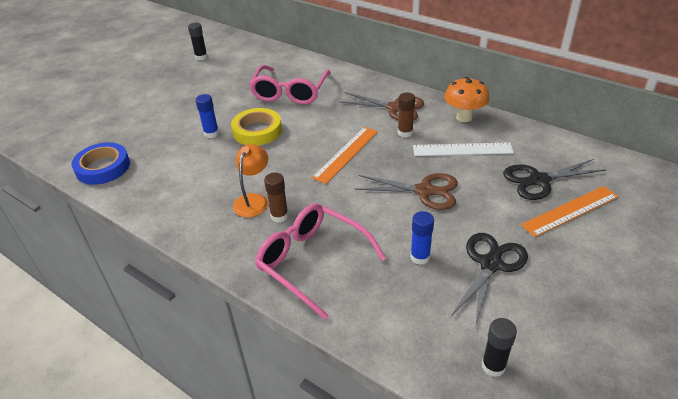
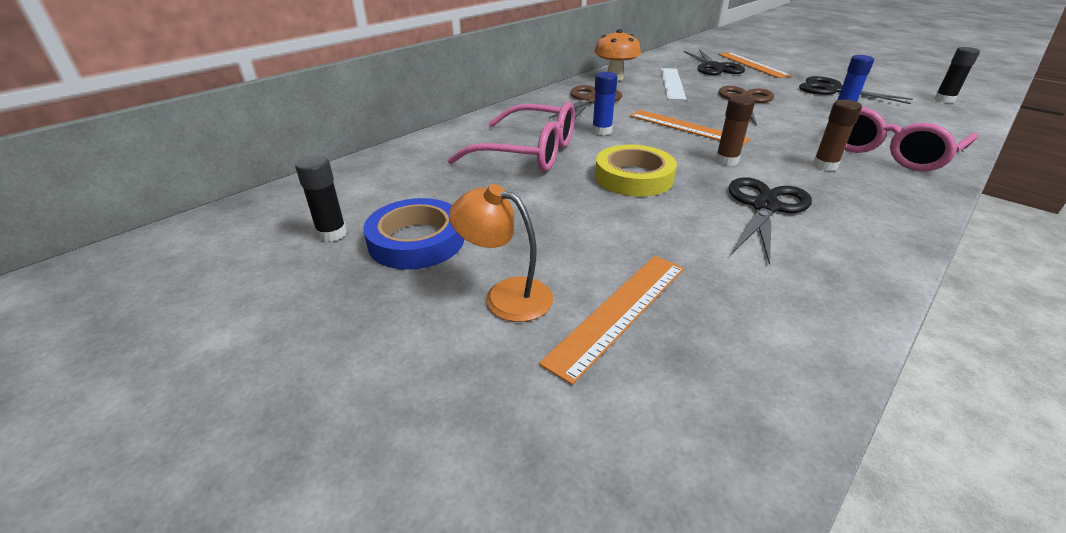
camera: 85 degrees left, 5 degrees down
(103, 167) = (775, 343): blue tape -> blue tape (416, 240)
(132, 129) = (619, 312): none -> orange ruler
(211, 133) = (640, 214): blue glue stick -> blue glue stick (601, 131)
(217, 179) = (765, 207): none -> black scissors
(253, 200) = (802, 181): orange lamp -> orange lamp (505, 295)
(405, 133) = (642, 100): brown glue stick -> brown glue stick (726, 161)

